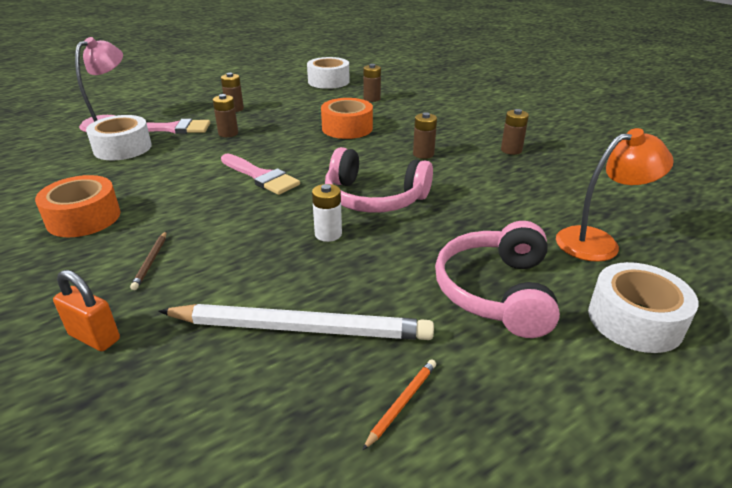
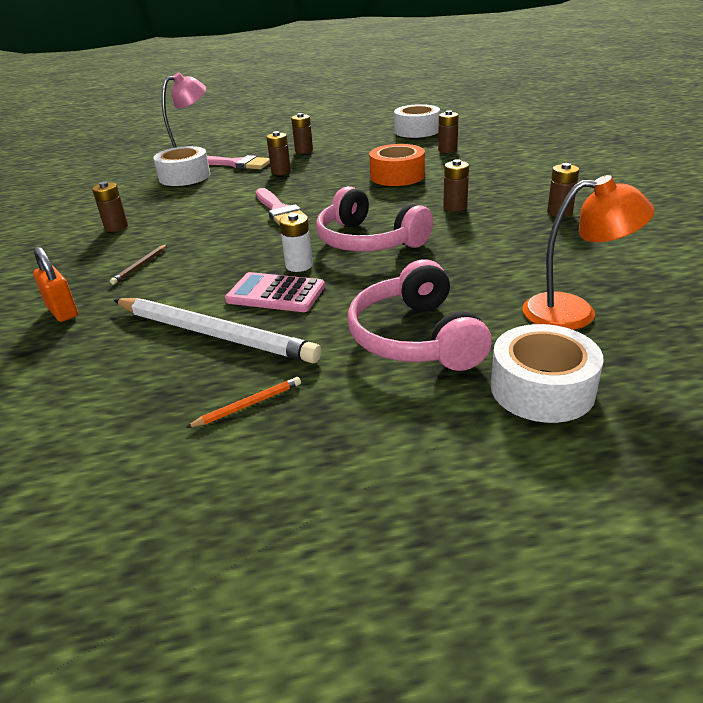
camera: 25 degrees right, 0 degrees up
(84, 218) = (116, 227): orange tape -> brown battery
(329, 269) = (275, 294): none -> pink calculator
(496, 291) = (416, 338): pink headphones -> pink headphones turned 45 degrees counterclockwise

